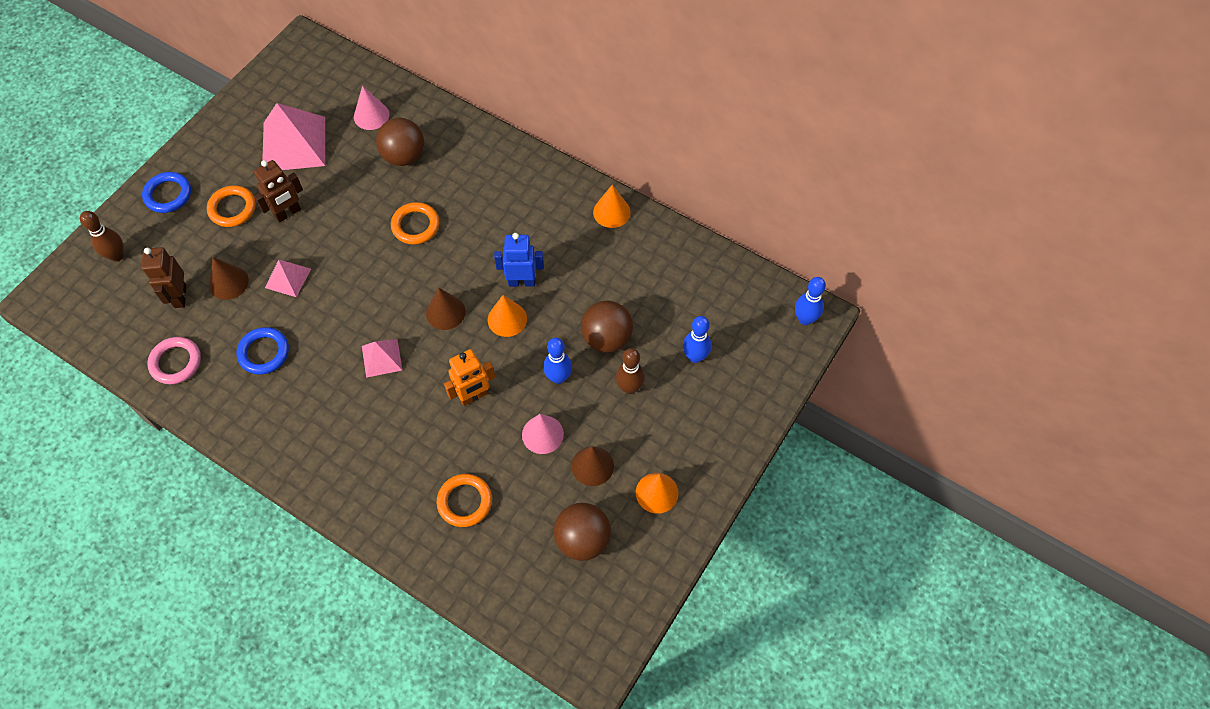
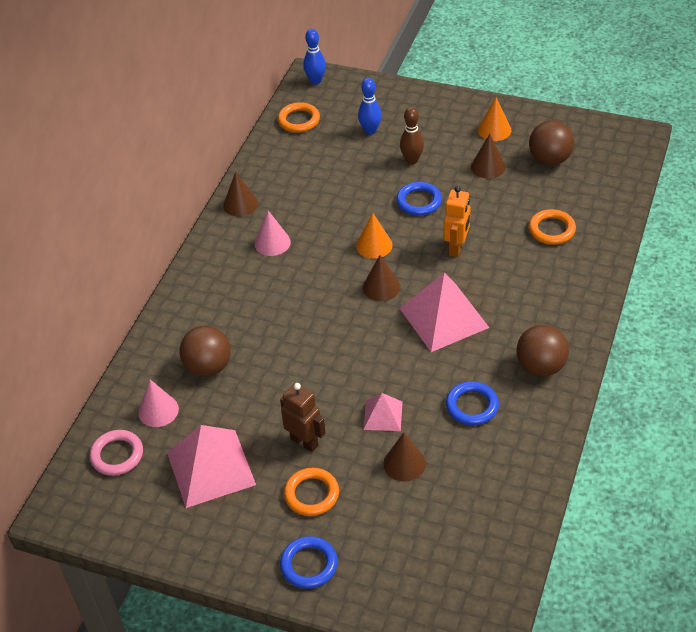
camera: 100 degrees left, 15 degrees down
(117, 256) = (404, 582): brown bowling pin -> none
(176, 362) = (510, 474): pink ring -> pink ring (117, 455)
(180, 296) = (435, 500): brown robot -> none
(381, 358) = (444, 318): pink pyramid -> pink pyramid, size x1.91
(415, 225) = (292, 334): orange ring -> orange ring (299, 120)
(473, 396) = (456, 248): orange robot -> orange robot turned 60 degrees clockwise
(522, 282) = (332, 245): blue robot -> none
(542, 434) = (473, 199): pink cone -> pink cone (272, 243)
(558, 377) = (419, 201): blue bowling pin -> blue ring
(606, 338) = (371, 181): brown ball -> brown ball (541, 367)
(611, 212) = (240, 204): orange cone -> brown cone

